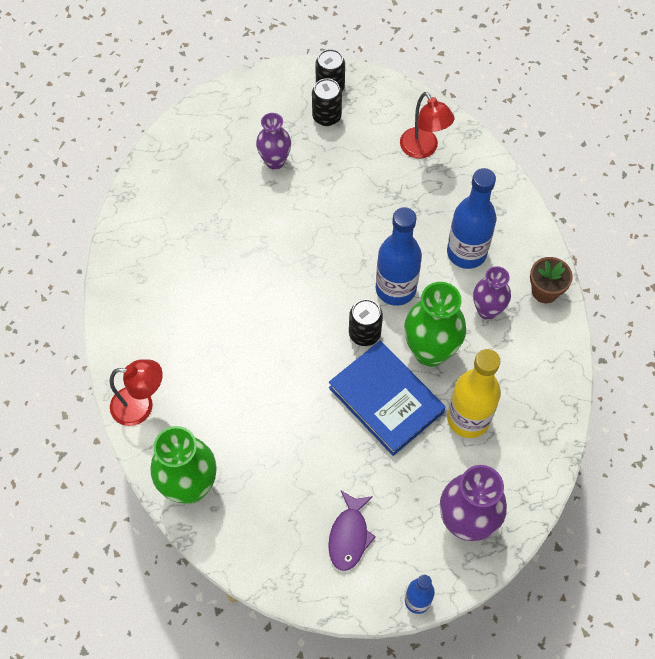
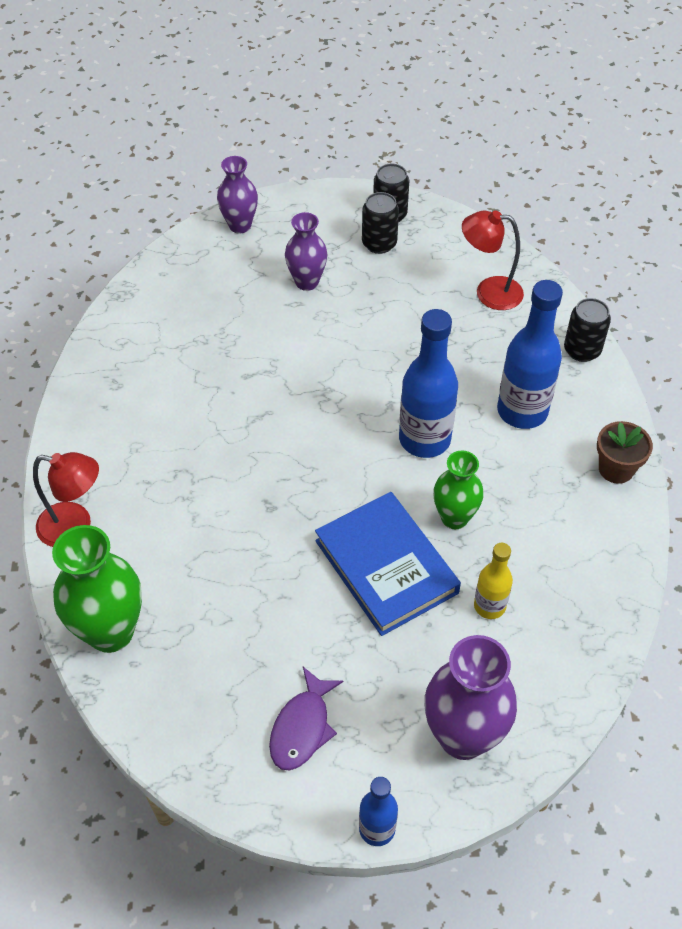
camera: 10 degrees right, 10 degrees down
(364, 333) = (374, 485): black can -> black can (582, 350)
(423, 149) = (489, 292): red lamp -> red lamp turned 120 degrees clockwise
(430, 351) = (454, 518): green vase -> green vase, size x0.63
(468, 419) = (489, 606): yellow bottle -> yellow bottle, size x0.56
(487, 310) = (537, 480): purple vase -> purple vase (240, 225)

